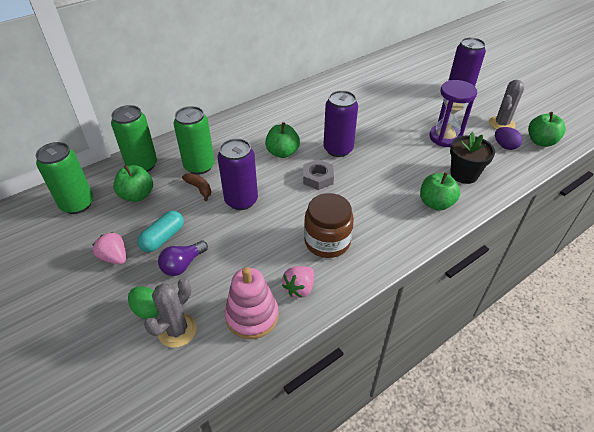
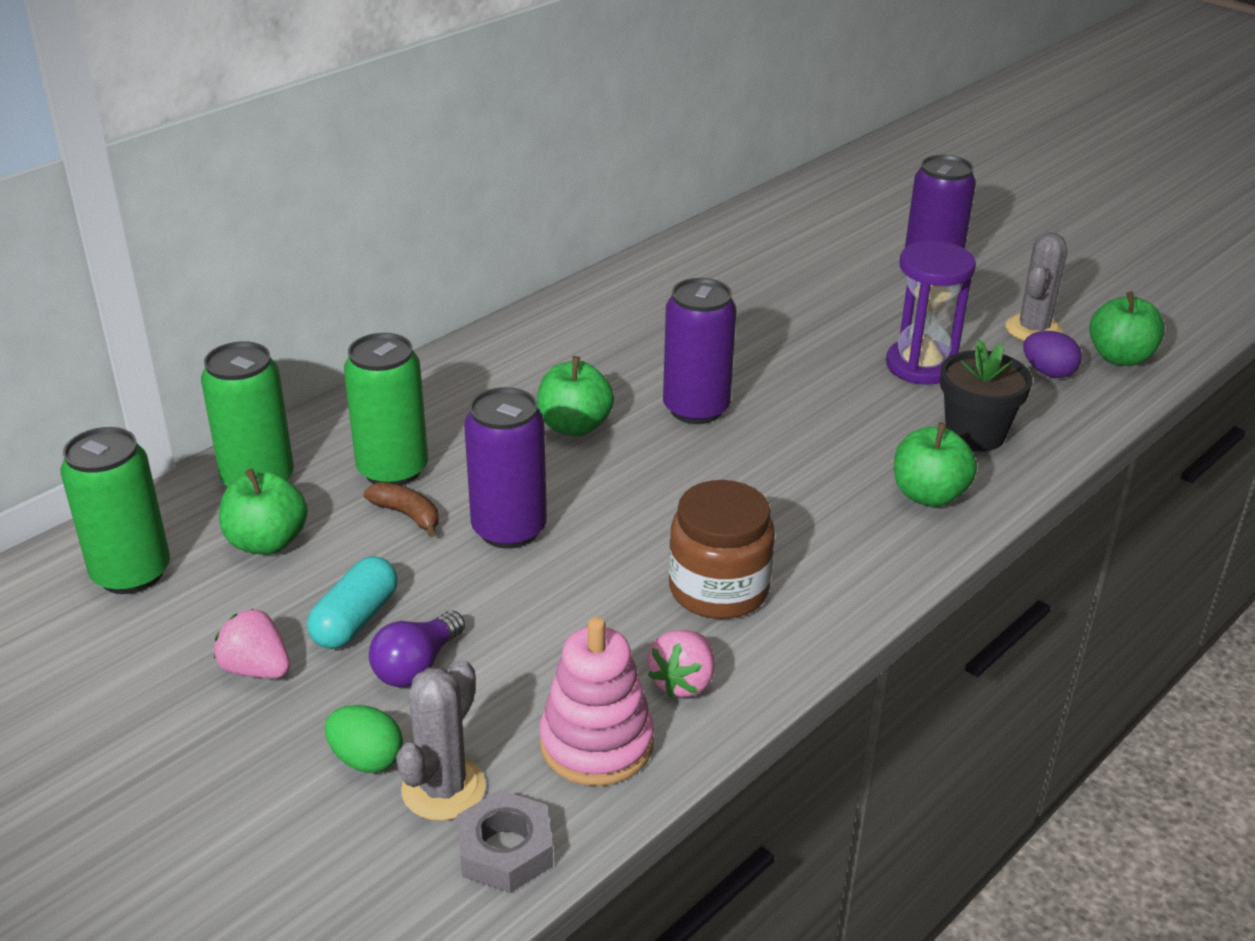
camera: 10 degrees left, 10 degrees down
(318, 178) = (666, 469): grey nut -> grey nut (505, 850)

